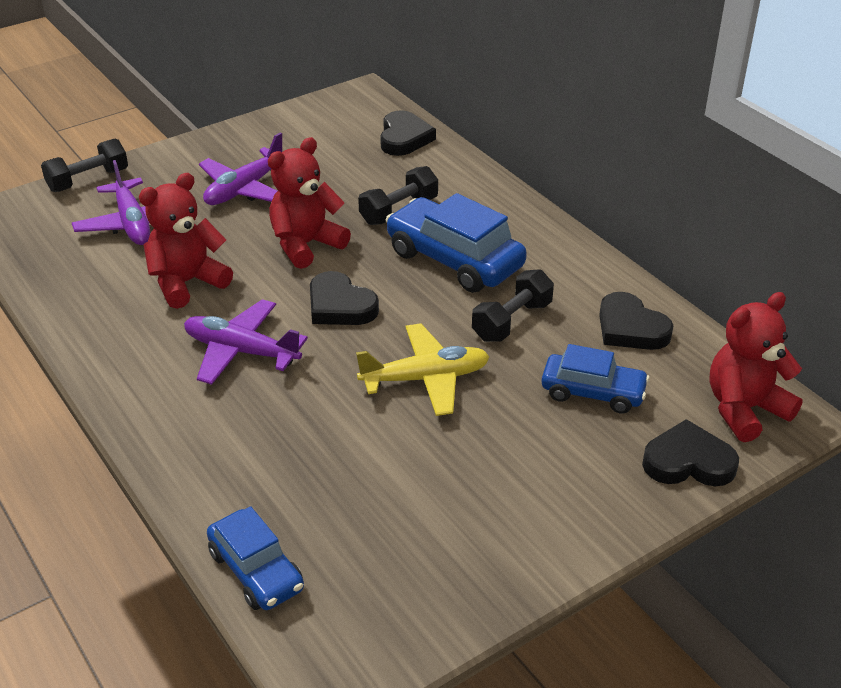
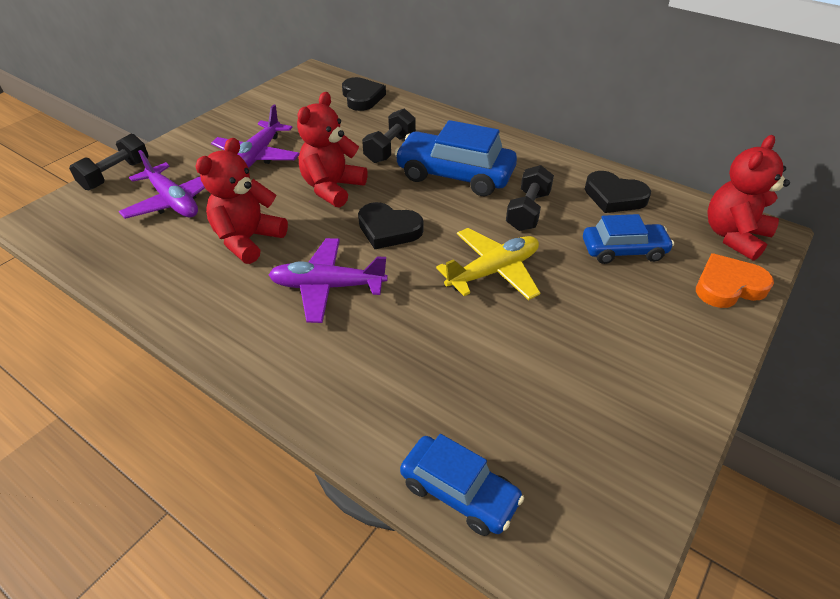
camera: 20 degrees left, 5 degrees up
(688, 462) = (728, 286): black heart -> orange heart

